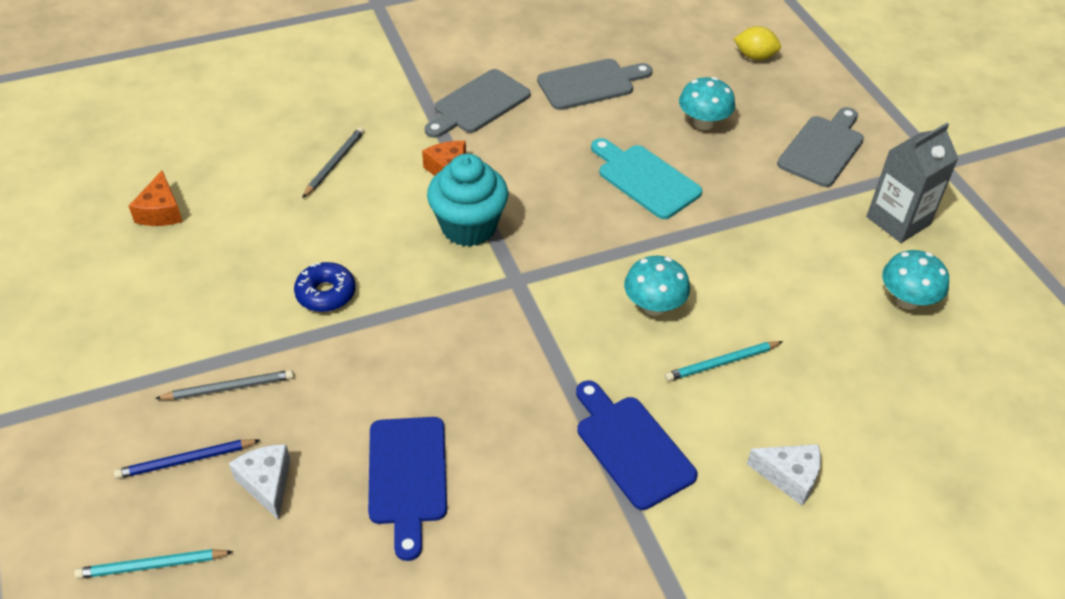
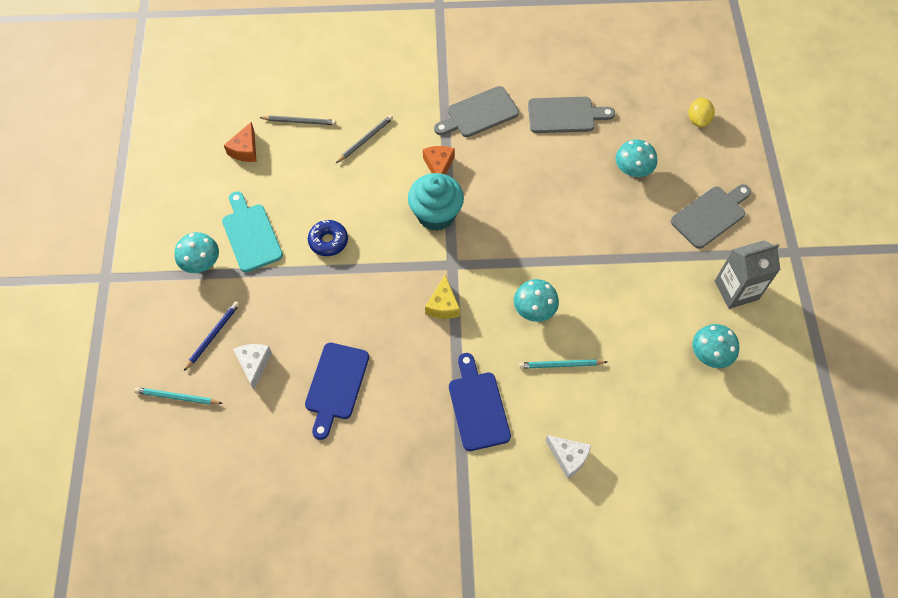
camera: 20 degrees right, 15 degrees up
(137, 368) = (201, 263): none -> turquoise mushroom
(186, 461) = (213, 335): blue pencil -> blue pencil turned 120 degrees clockwise
(229, 388) = (251, 293): grey pencil -> grey pencil (299, 121)
(525, 332) = (443, 305): none -> yellow cheese
(645, 179) = (570, 208): turquoise cutting board -> turquoise cutting board (251, 235)
(755, 56) = (698, 120): yellow lemon -> yellow lemon turned 60 degrees clockwise

